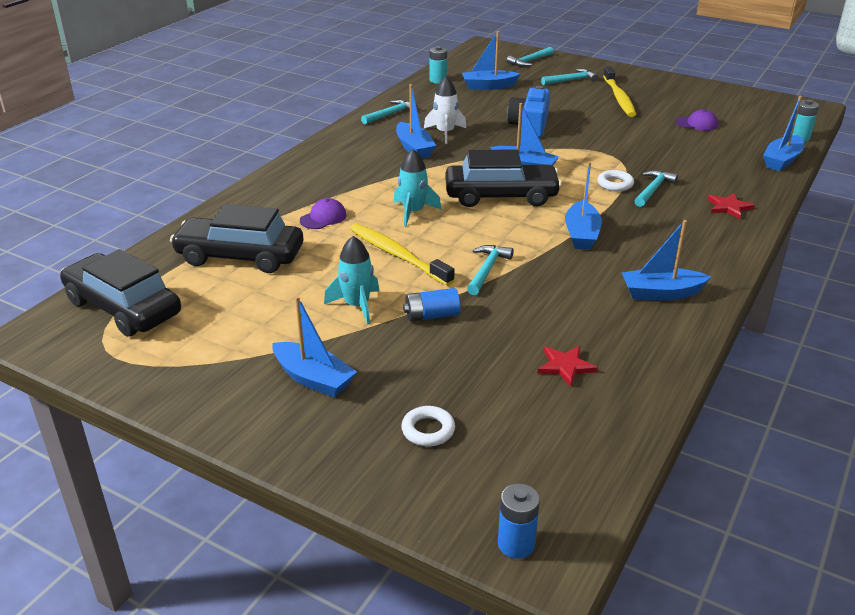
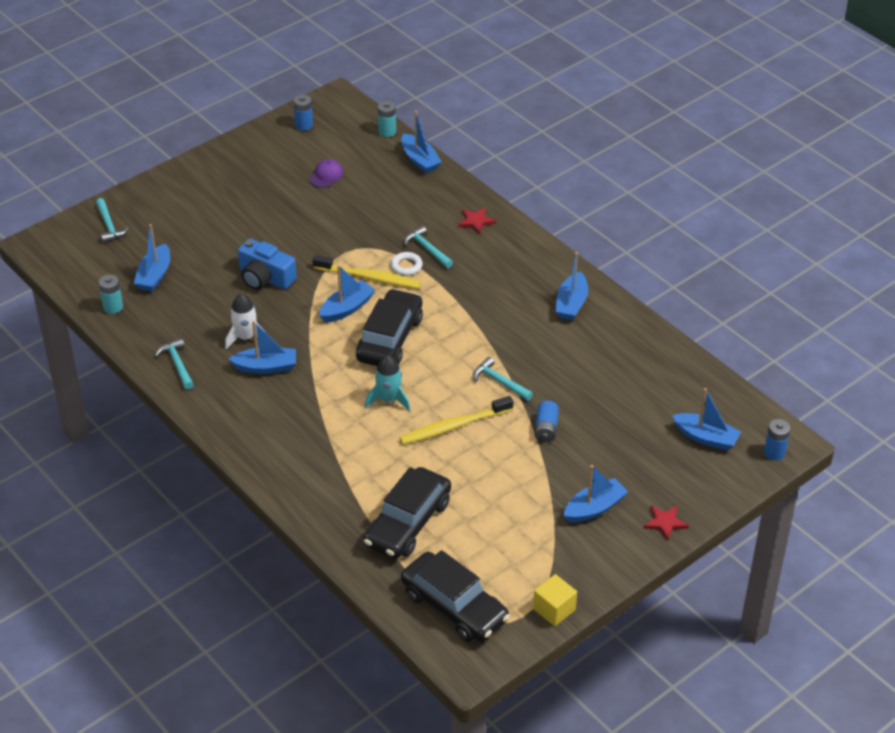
camera: 70 degrees left, 10 degrees up
(123, 307) = (454, 607): black car -> black car turned 105 degrees counterclockwise
(130, 379) = (554, 609): none -> yellow cube
(323, 218) = (368, 458): purple cap -> none
(357, 306) = (515, 466): turquoise rocket -> none
(428, 430) = (669, 463): white ring -> none
(565, 367) = (632, 380): red star -> red star (665, 522)
(571, 80) = (179, 214): turquoise hammer -> none
(581, 234) = (475, 314): blue boat -> blue boat (706, 438)
(619, 97) = (241, 199): yellow toothbrush -> yellow toothbrush (369, 277)
(751, 102) = (304, 125): none -> blue battery

